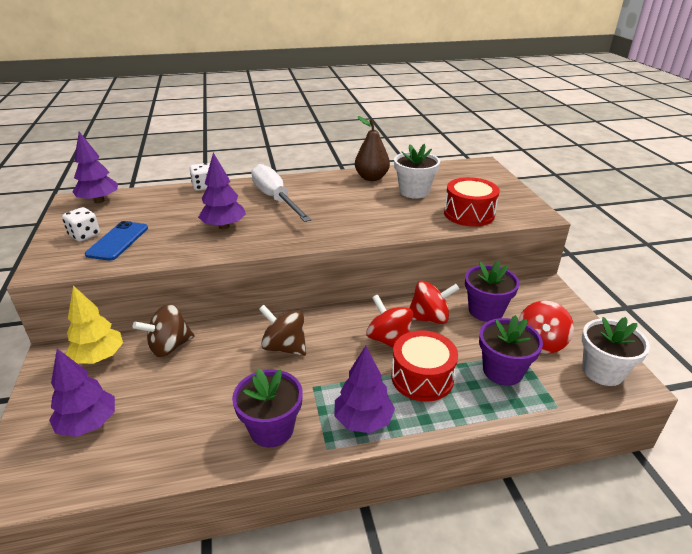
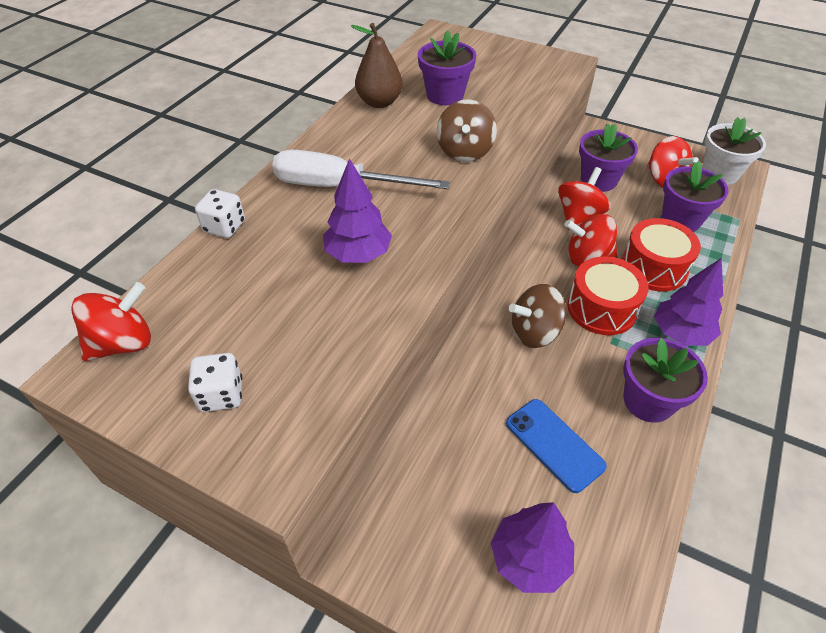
camera: 50 degrees left, 15 degrees up
(99, 201) = (123, 343): purple tree -> red spinning top
(99, 357) = (408, 505): yellow tree -> none
(118, 241) = (282, 364): blue phone -> blue phone (554, 444)
(169, 347) = (449, 427): brown spinning top -> brown spinning top (464, 151)
(414, 192) = (445, 95): white flower pot -> purple flower pot
(469, 214) = (526, 92): red drum -> red drum (601, 308)

